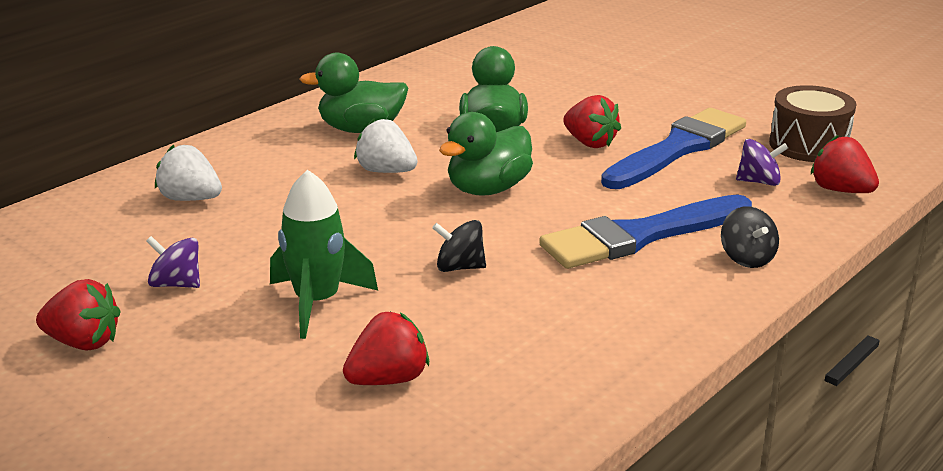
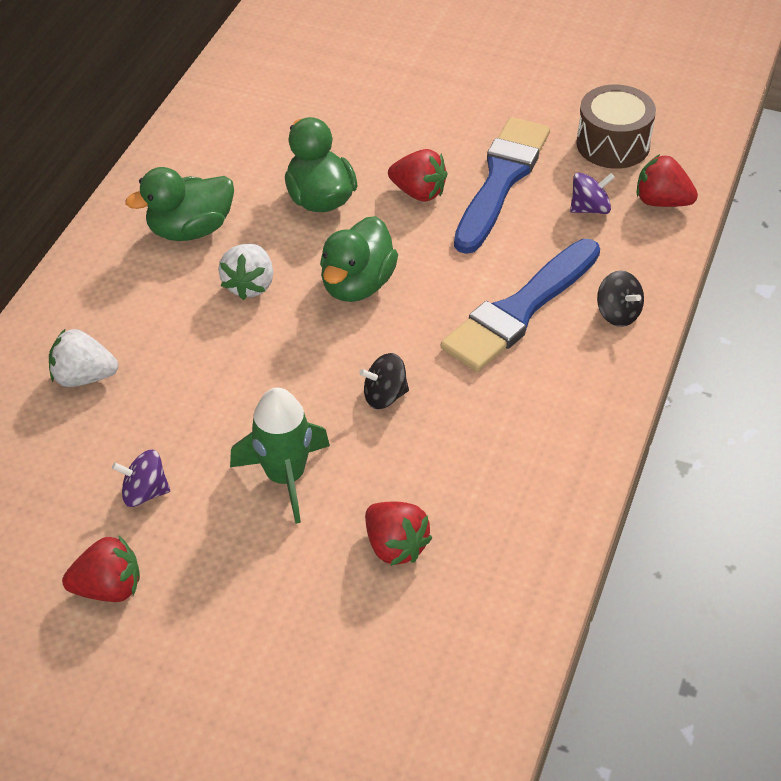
camera: 20 degrees left, 20 degrees up
(386, 171) = (249, 285): white strawberry -> white strawberry turned 90 degrees counterclockwise
(388, 379) = (395, 546): red strawberry -> red strawberry turned 105 degrees clockwise

